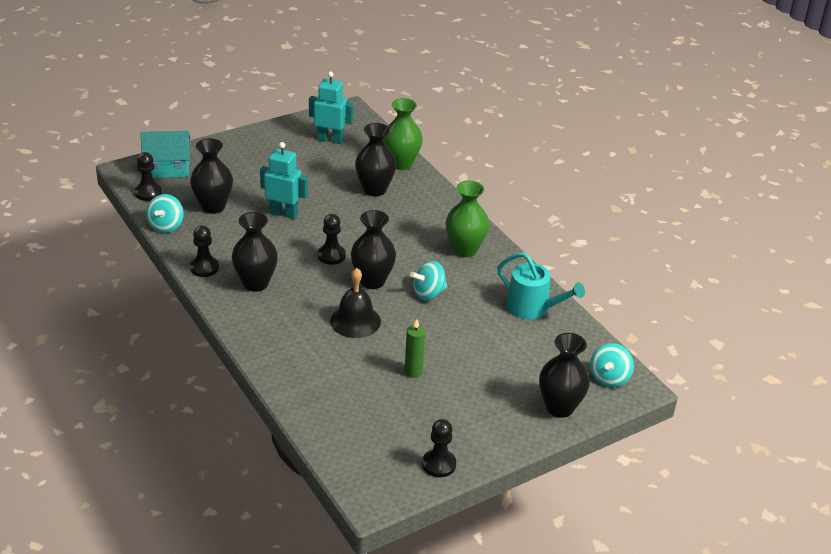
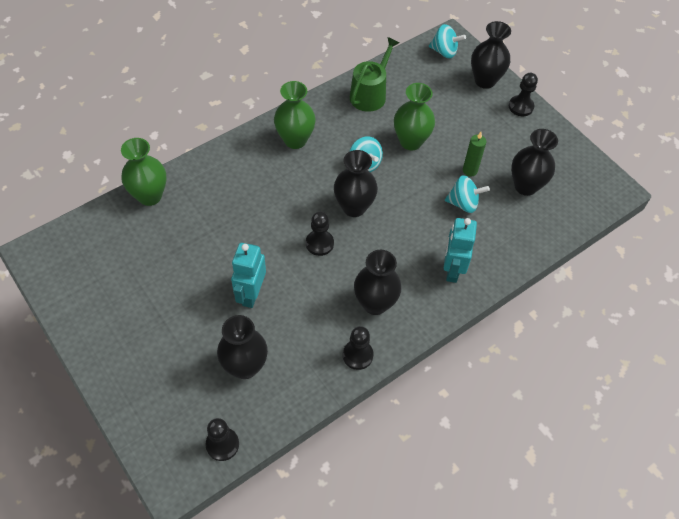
camera: 95 degrees left, 20 degrees up
(166, 226) = (288, 409): turquoise spinning top -> turquoise spinning top (463, 203)
(168, 168) = (167, 433): turquoise house -> none
(330, 139) = (100, 266): turquoise robot -> turquoise robot (452, 269)
(355, 321) = (414, 216): black bell -> none
(374, 190) = (201, 216): black vase -> black vase (525, 186)
(439, 464) = (567, 150): black pawn -> black pawn (521, 107)
(459, 331) = (411, 141): none -> green vase
(532, 308) = (370, 94): turquoise watering can -> green watering can

